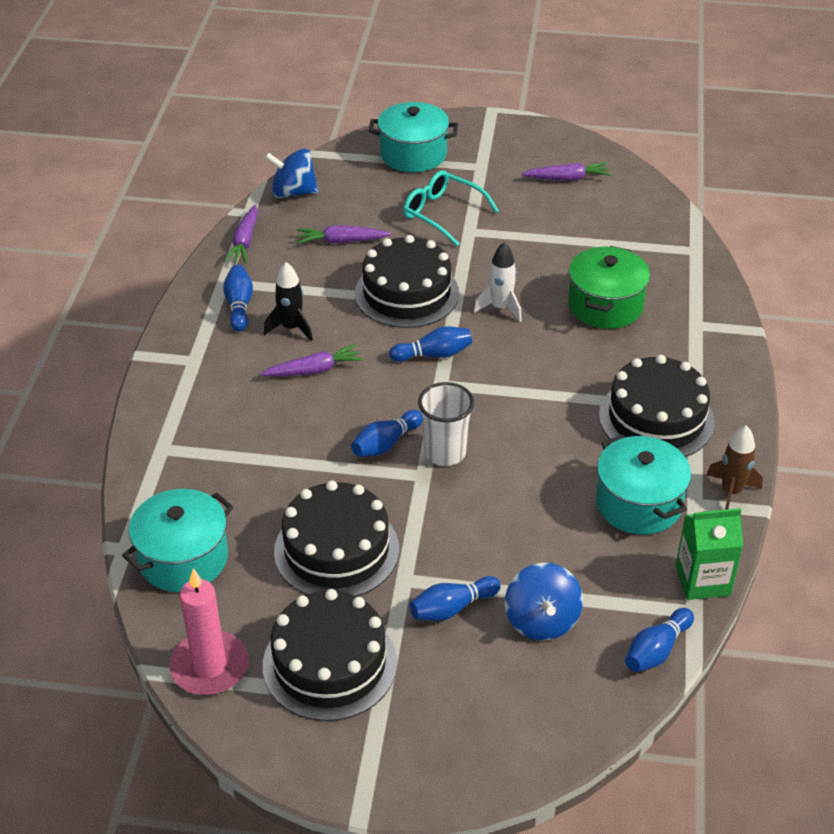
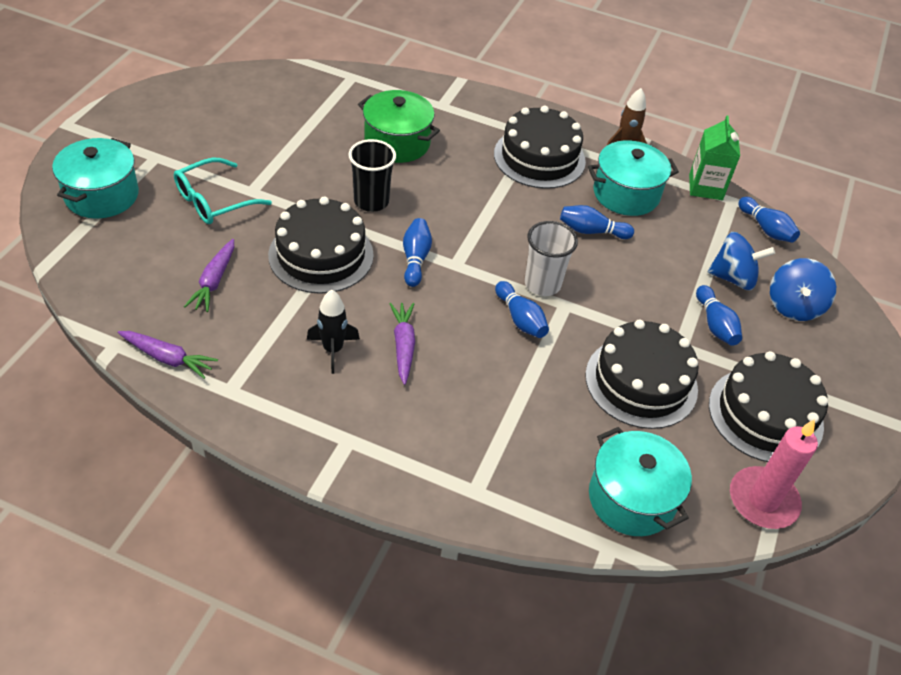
camera: 80 degrees left, 5 degrees up
(239, 306) = (277, 384): blue bowling pin -> blue bowling pin (591, 231)
(293, 192) = (104, 299): blue spinning top -> blue spinning top (793, 306)
(500, 308) = (371, 201): white rocket -> black cup
(567, 178) = (212, 111): purple carrot -> none

